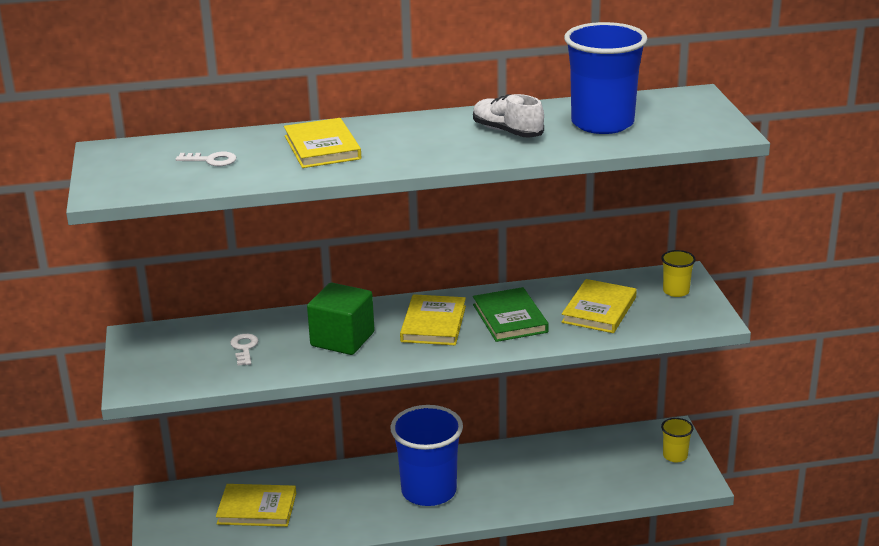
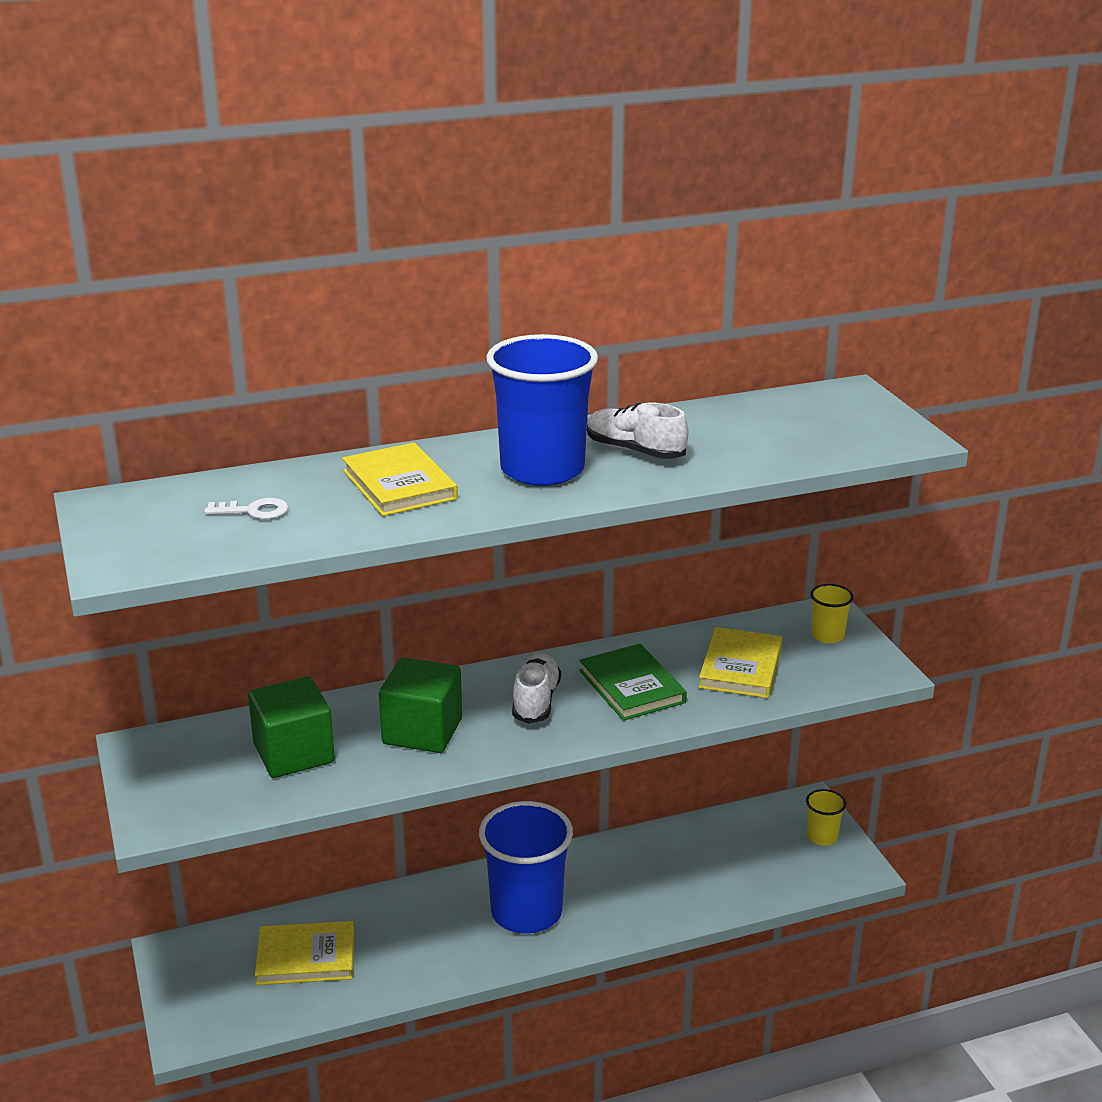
camera: 10 degrees left, 0 degrees up
(244, 348) = (294, 753): white key -> green cube
(433, 324) = (536, 701): yellow book -> white shoe
(602, 123) = (751, 434): blue cup -> blue cup (542, 470)

